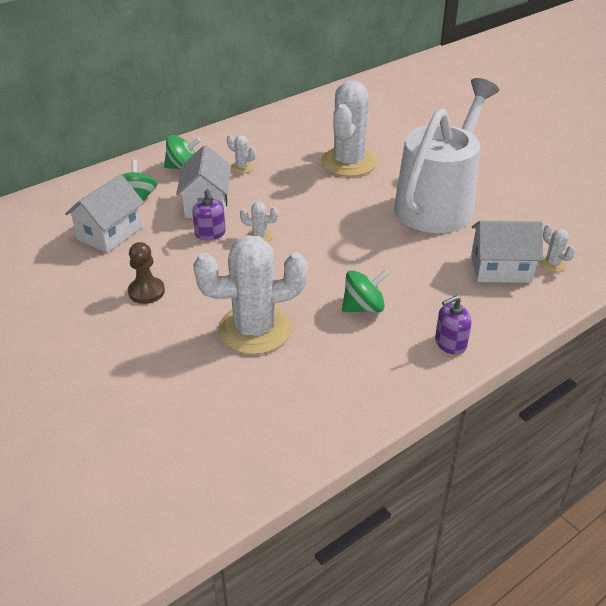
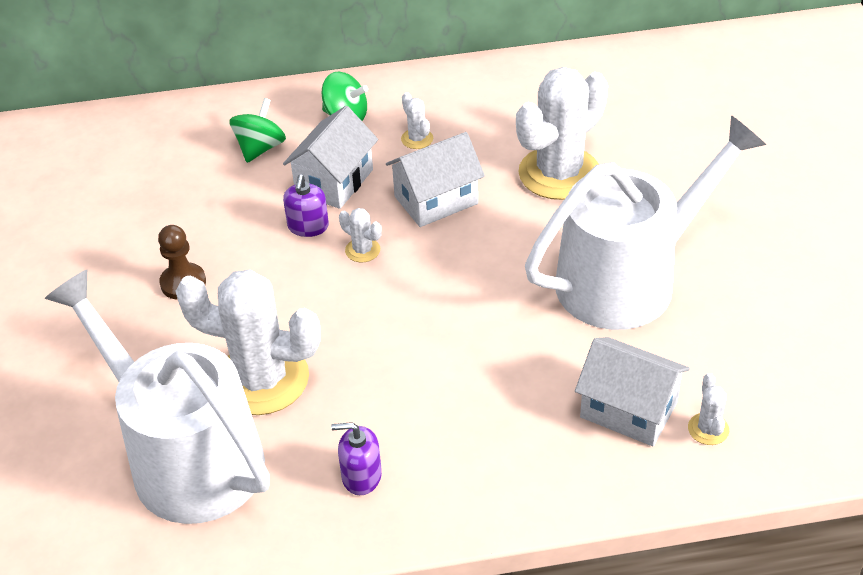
camera: 30 degrees right, 5 degrees up
(110, 233) = (198, 188): white house -> white house (436, 200)
(240, 394) = (186, 456): none -> white watering can
(363, 307) = (408, 398): green spinning top -> none
(450, 343) = (472, 490): purple soap dispenser -> purple soap dispenser (361, 476)

